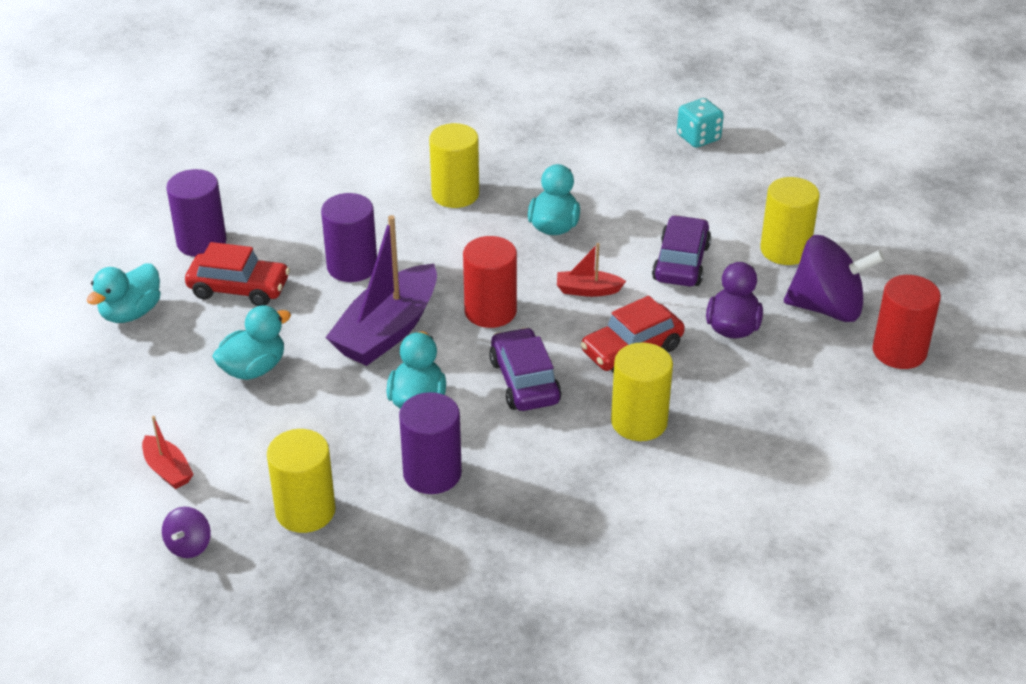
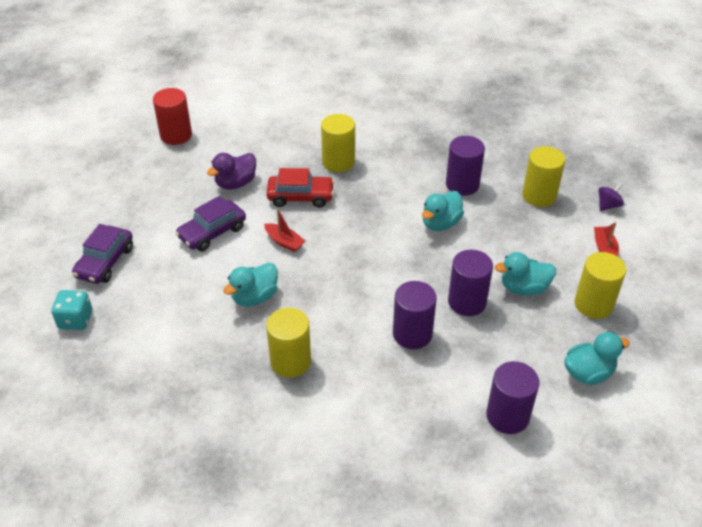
camera: 145 degrees left, 5 degrees up
(239, 289) = (501, 355): red car -> none
(314, 323) = (467, 302): none -> purple cylinder
(387, 330) = (425, 274): purple boat -> none
(490, 311) = (353, 256): red cylinder -> none
(524, 381) = (374, 207): purple car -> purple car (105, 262)
(785, 250) = (147, 211): yellow cylinder -> yellow cylinder (593, 304)
(827, 308) = (175, 170): purple spinning top -> none

